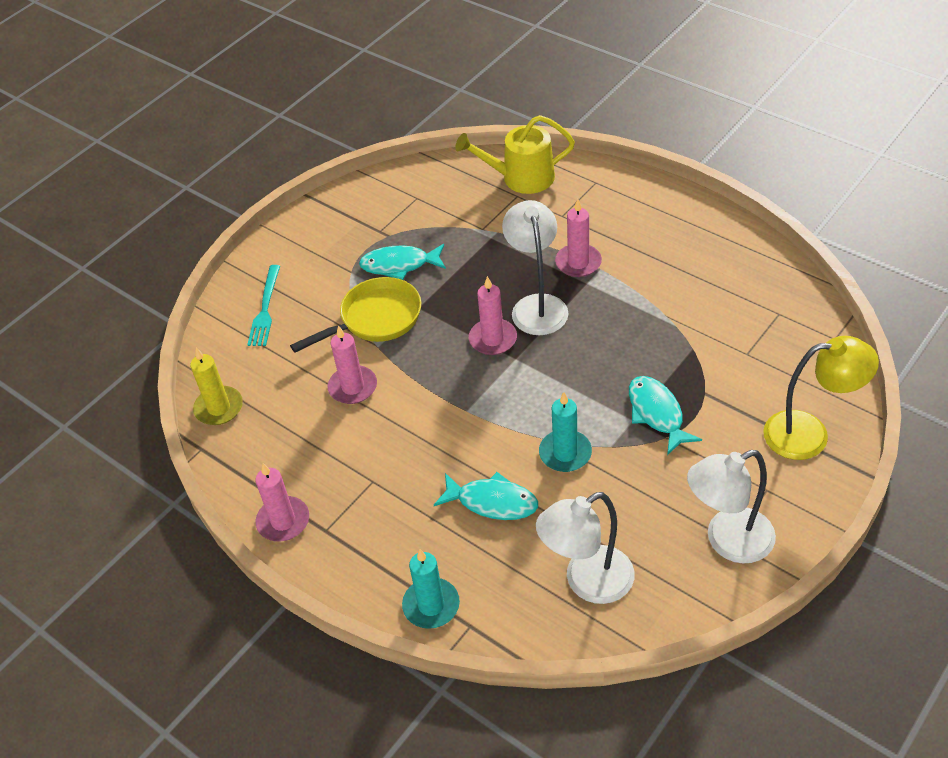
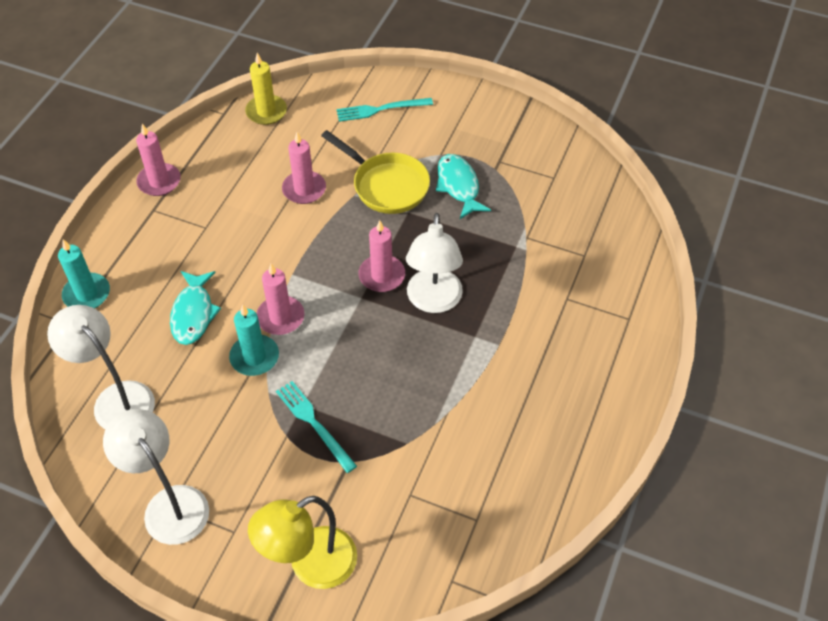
camera: 70 degrees right, 5 degrees up
(521, 178) = (612, 253): yellow watering can -> none
(537, 305) = (433, 301): white lamp -> white lamp turned 120 degrees clockwise
(578, 263) = (502, 324): pink candle -> pink candle (280, 317)
(657, 413) = (314, 423): turquoise fish -> turquoise fork
(809, 434) = (310, 565): yellow lamp -> yellow lamp turned 75 degrees clockwise

